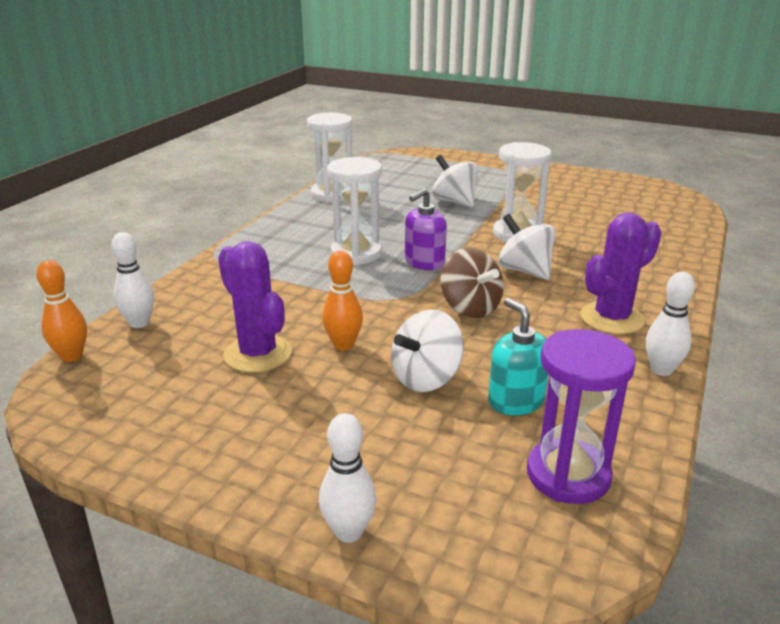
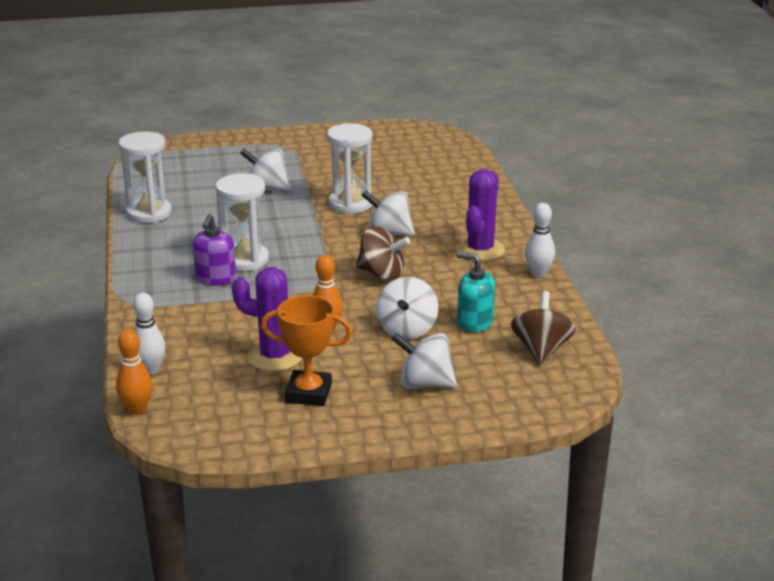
camera: 35 degrees left, 0 degrees up
(233, 409) = (308, 393): none -> orange trophy
(348, 532) = (460, 421): white bowling pin -> none
(367, 455) = (425, 384): none -> white spinning top
(424, 262) = (307, 250): purple soap dispenser -> purple soap dispenser (215, 278)
(568, 475) = (541, 350): purple hourglass -> brown spinning top

